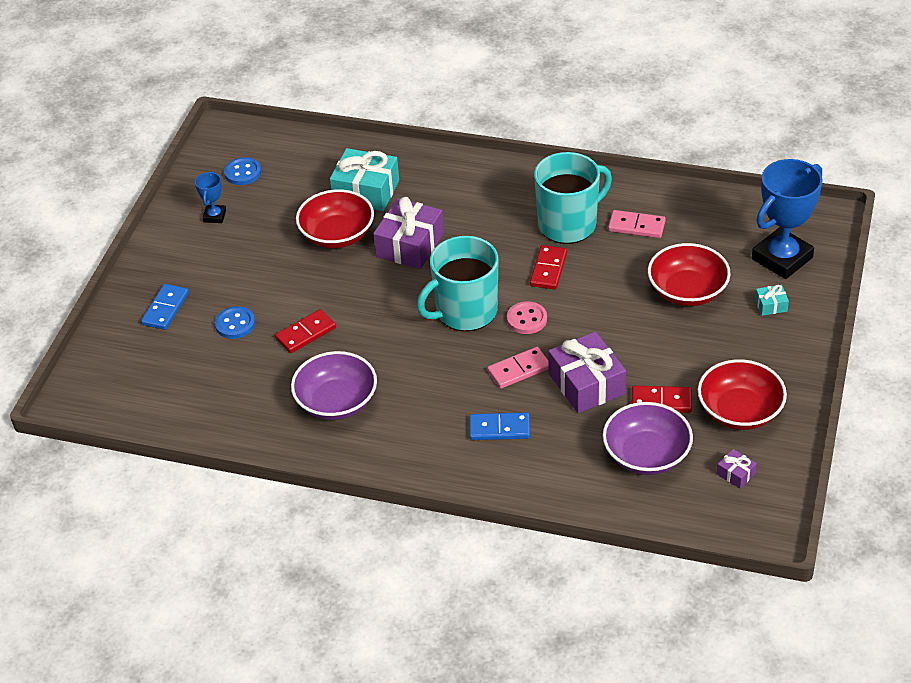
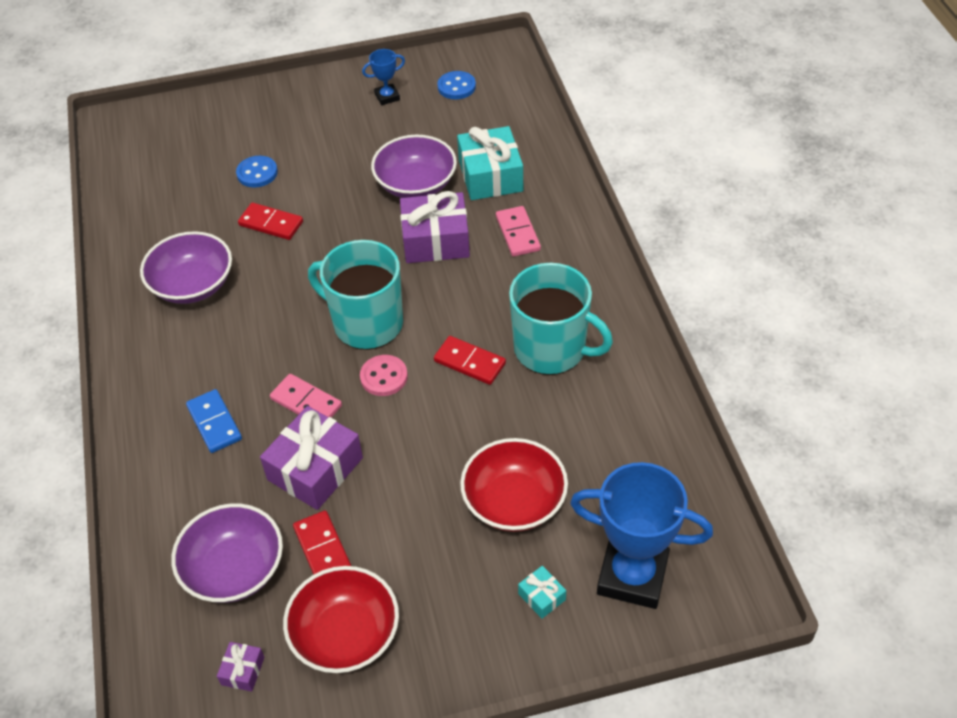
camera: 60 degrees right, 5 degrees up
(165, 309) = (252, 123): blue domino -> none
(337, 235) = (416, 184): red bowl -> purple bowl
(548, 269) = (470, 362): red domino -> red domino turned 45 degrees clockwise
(636, 226) = (589, 409): pink domino -> pink domino (518, 233)

